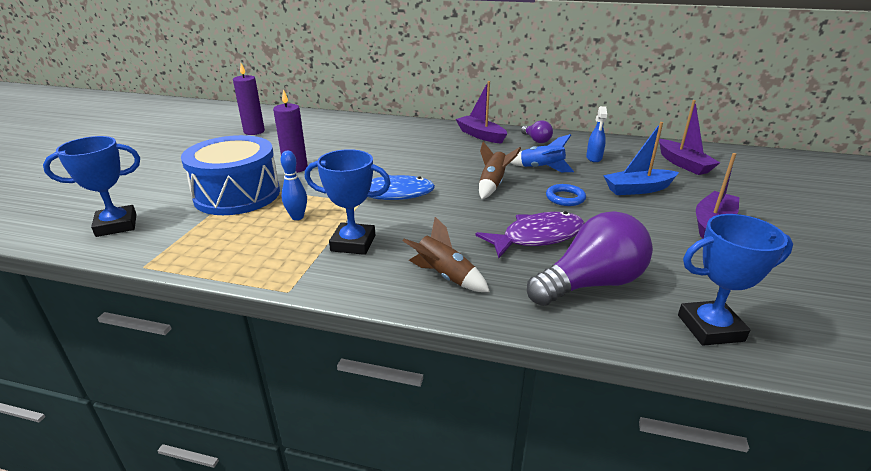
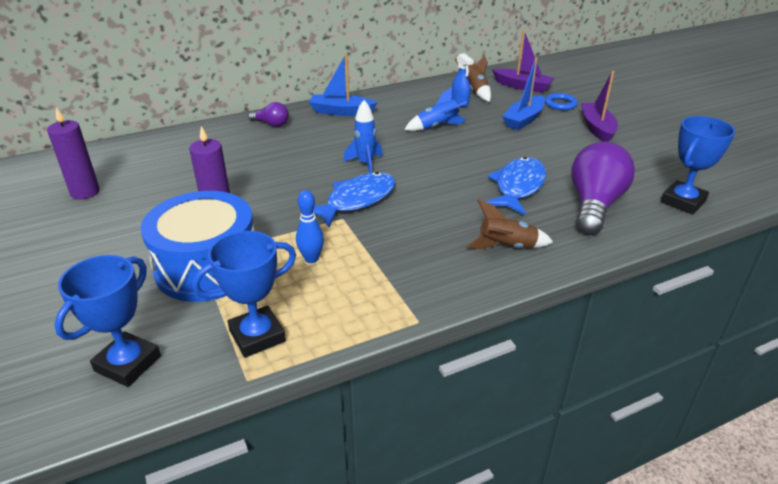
camera: 40 degrees left, 5 degrees up
(353, 243) = (400, 257): blue trophy -> blue trophy (257, 336)
(438, 174) = (365, 164): none -> blue rocket
(481, 135) = (341, 112): purple boat -> blue boat
(493, 185) = (424, 156): brown rocket -> brown rocket (475, 91)
(536, 140) = (394, 101): purple light bulb -> purple light bulb (271, 124)
(537, 237) = (518, 187): purple fish -> blue fish
(565, 198) = (490, 146): blue ring -> blue ring (560, 104)

